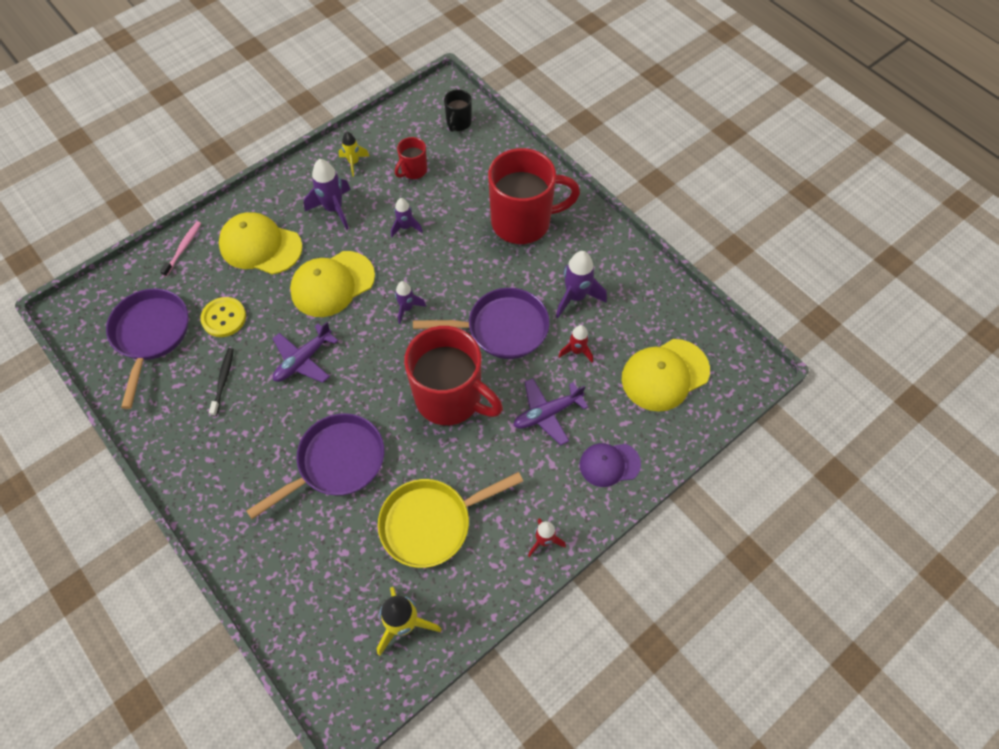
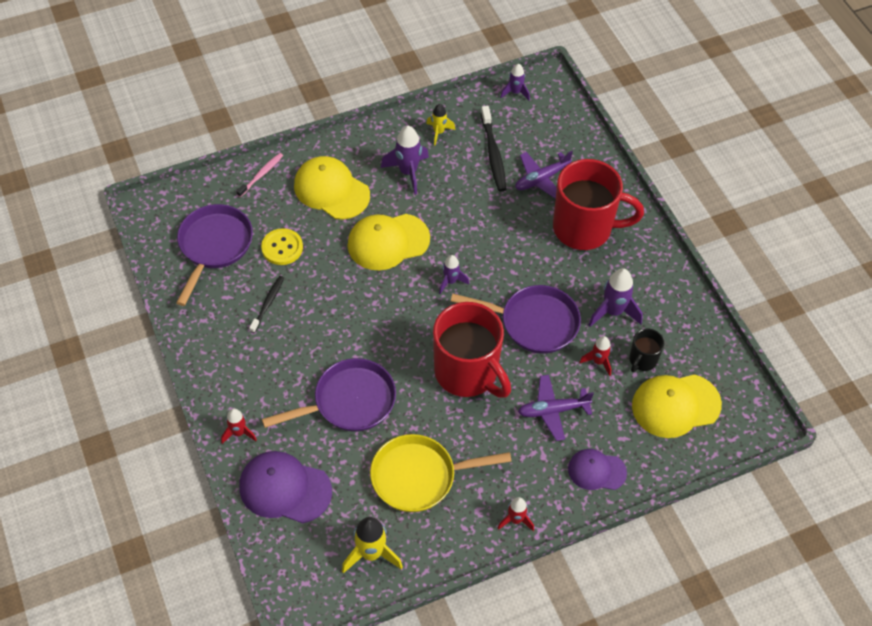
camera: 15 degrees right, 5 degrees down
(226, 530) = (239, 433): none -> red rocket
(292, 578) = (285, 488): none -> purple cap
(303, 360) = (343, 304): purple plane -> purple plane (541, 179)
(405, 227) = (470, 206): purple rocket -> purple rocket (515, 92)
(413, 170) = (493, 153): red mug -> black toothbrush
(458, 123) = (550, 117): black mug -> black mug (642, 360)

